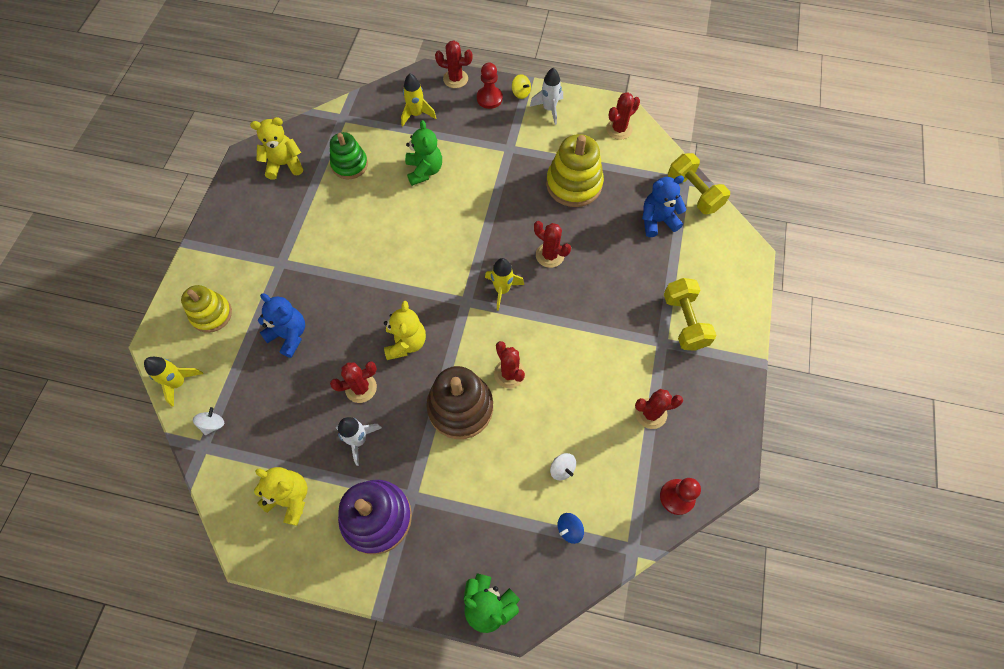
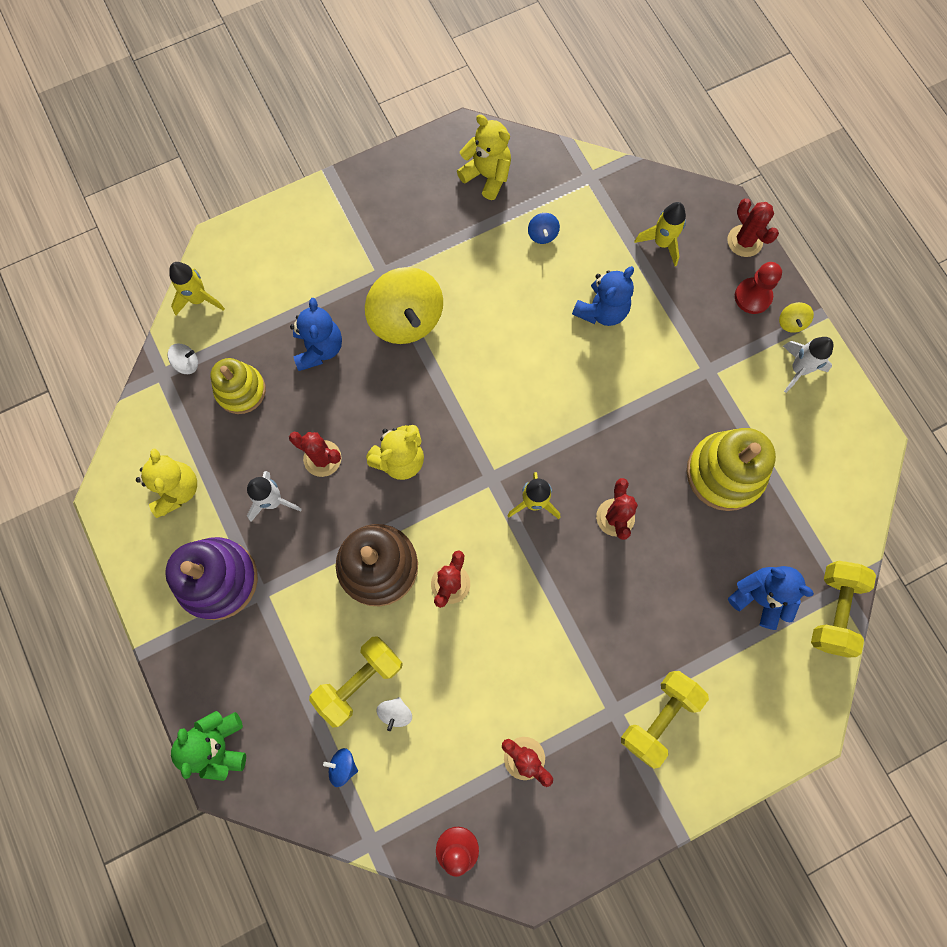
camera: 50 degrees right, 10 degrees up
(211, 314) = (282, 263): yellow stacking toy -> yellow stacking toy (241, 390)
(323, 272) = (406, 319): none -> yellow spinning top
(350, 165) = (542, 234): green stacking toy -> blue spinning top
(424, 171) = (601, 310): green teddy bear -> blue teddy bear
(523, 476) = (359, 681): none -> yellow dumbbell
(619, 129) = (843, 464): red cactus -> none

